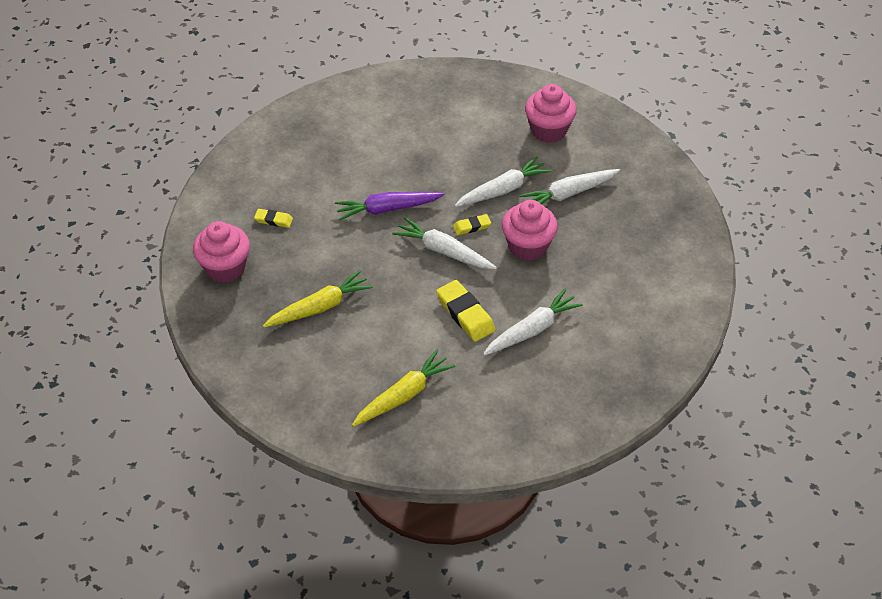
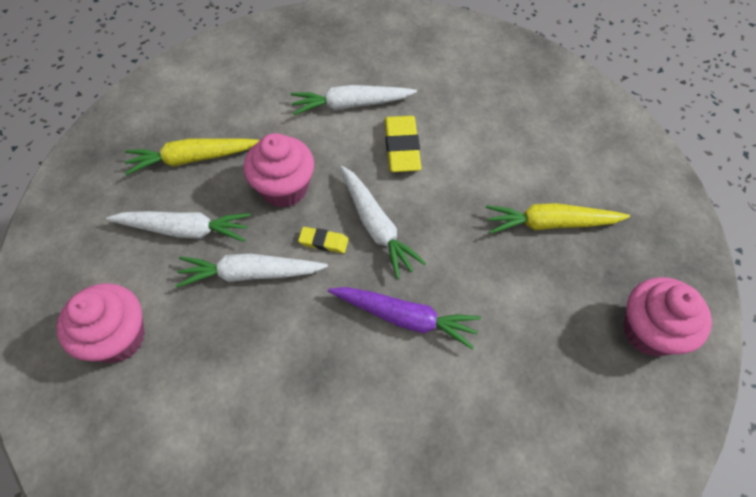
camera: 150 degrees left, 10 degrees up
(273, 220) = (561, 378): yellow eraser -> none
(403, 395) = (507, 101): yellow carrot -> yellow carrot (192, 159)

